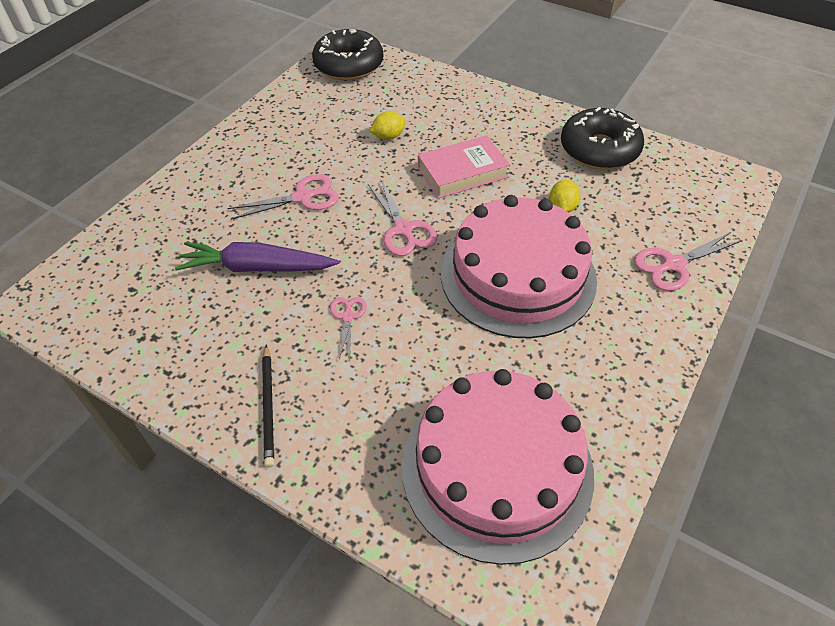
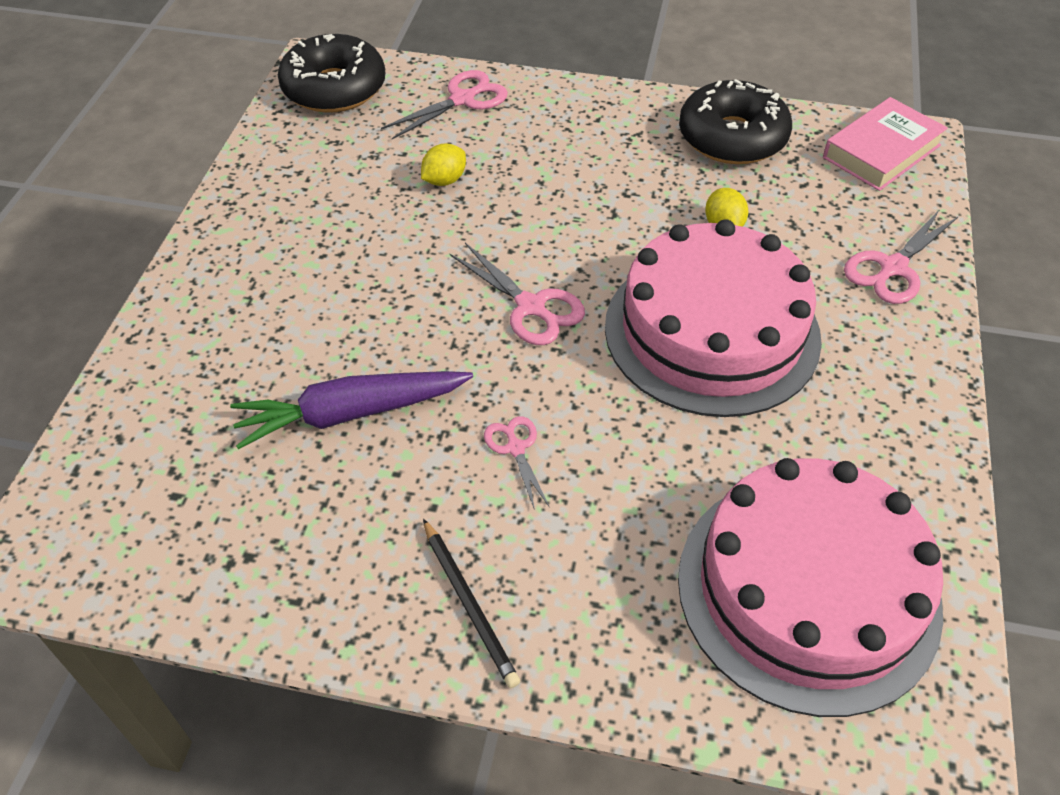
camera: 20 degrees left, 0 degrees up
(303, 197) = (365, 295): pink scissors -> pink scissors (462, 99)
(462, 172) = (570, 208): pink book -> pink book (881, 151)

